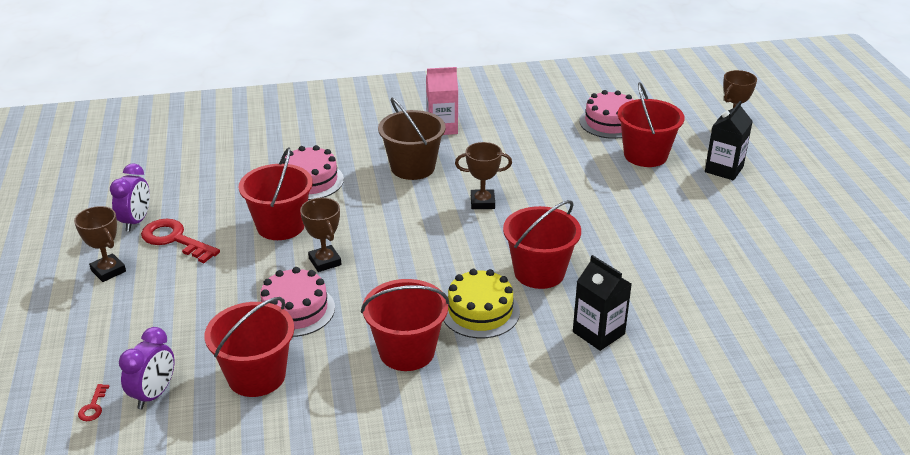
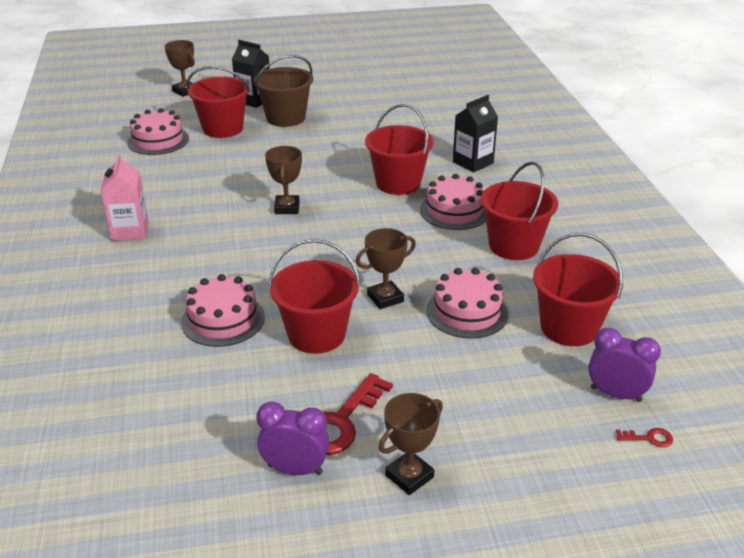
camera: 90 degrees left, 0 degrees up
(413, 167) = (211, 248): brown bucket -> brown bucket (285, 118)
(480, 311) = (454, 211): yellow cake -> pink cake

